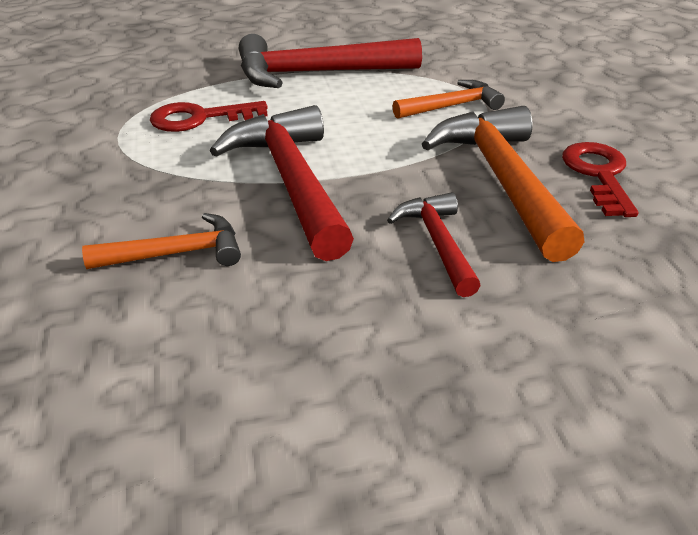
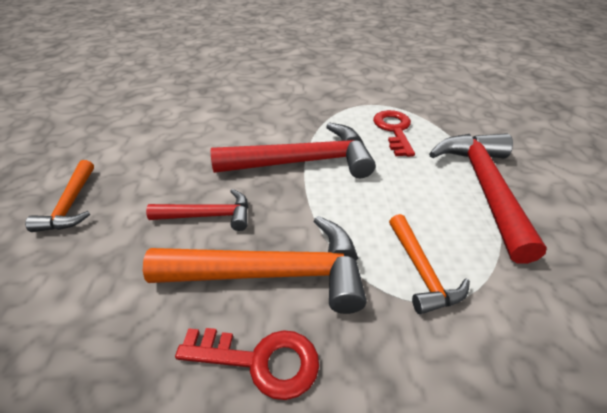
camera: 100 degrees right, 5 degrees up
(176, 254) = (246, 123): orange hammer -> orange hammer (70, 205)

